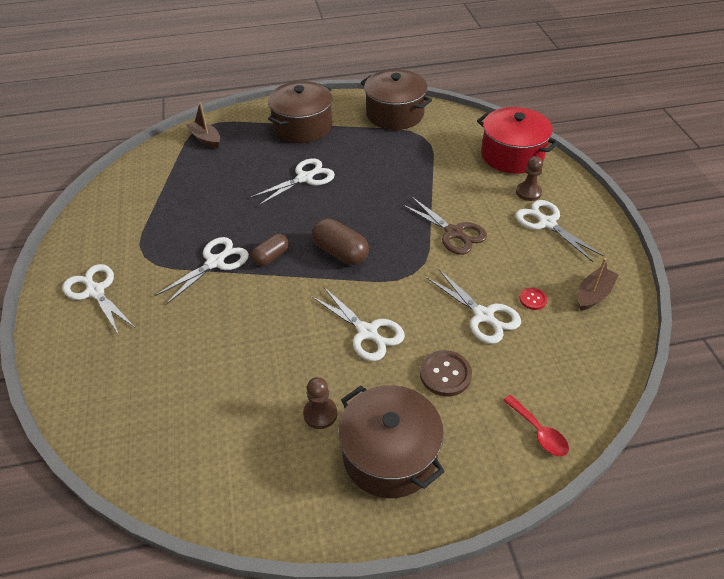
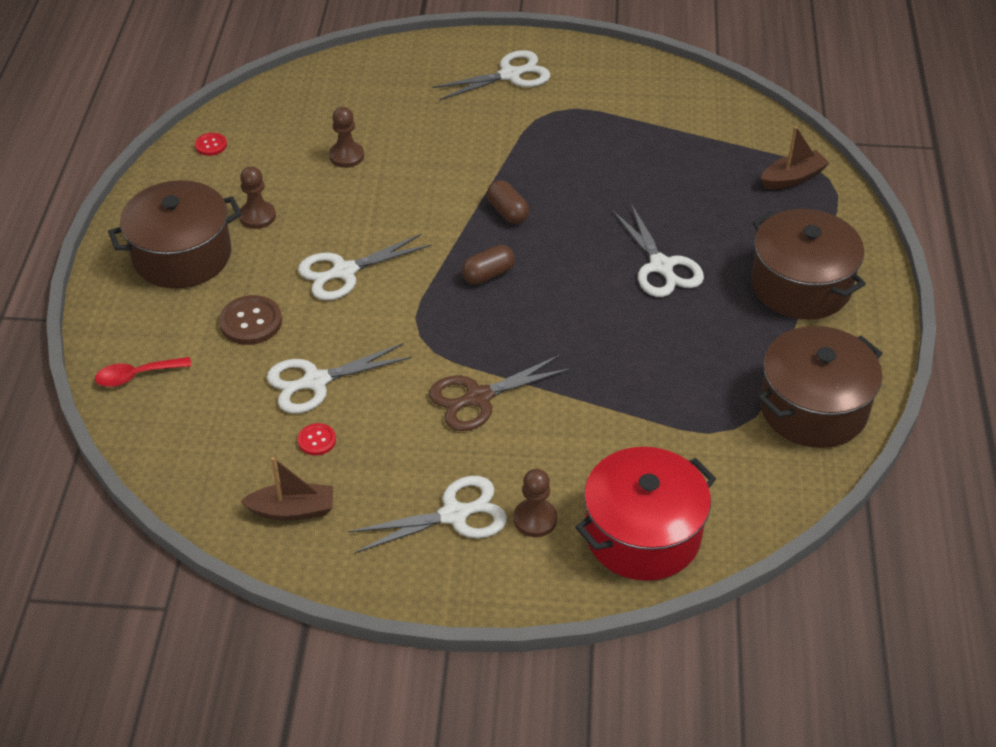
camera: 105 degrees right, 0 degrees up
(215, 262) = (517, 165): white scissors -> none
(223, 373) = (346, 156): none -> brown pawn
(225, 493) = (211, 145): none -> red button
(340, 252) = (488, 274): brown capsule -> brown capsule, size x0.65
(593, 294) = (293, 510): brown boat -> brown boat turned 60 degrees counterclockwise

